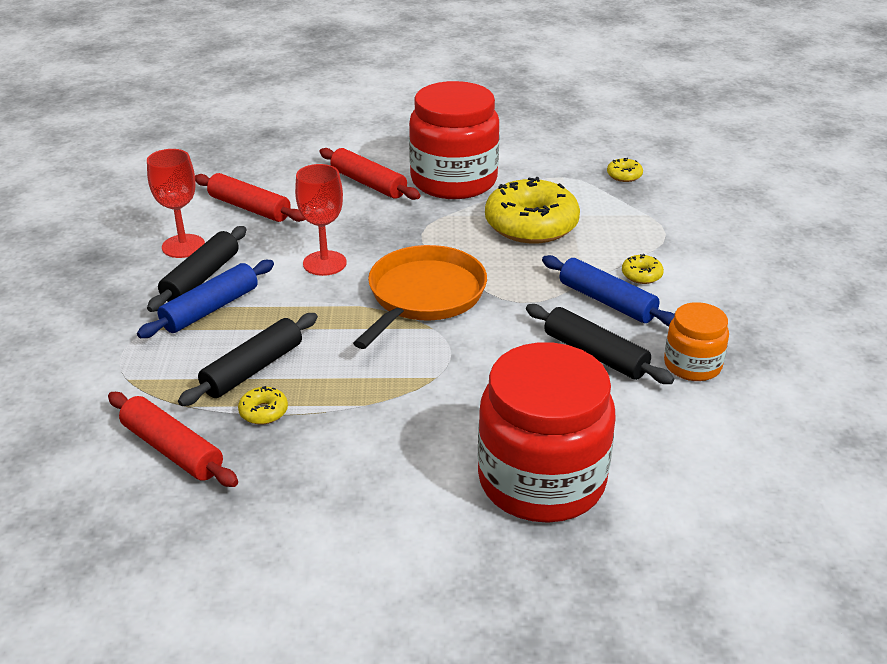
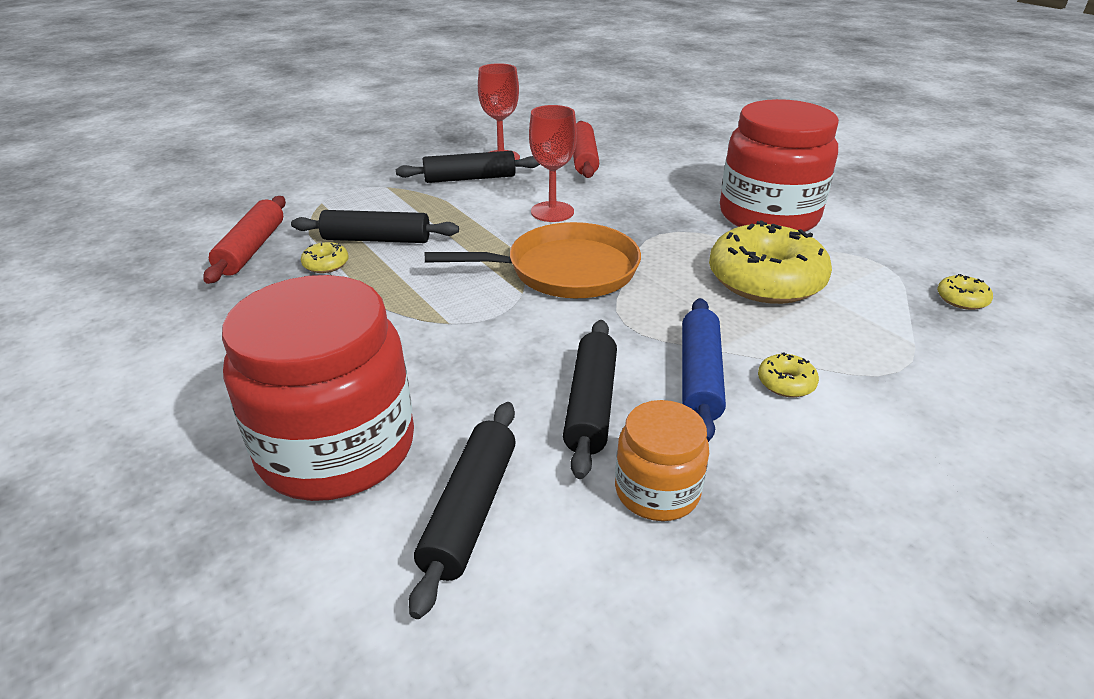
camera: 55 degrees right, 0 degrees up
(210, 309) = (435, 196): blue rolling pin -> none
(368, 183) = (695, 184): red rolling pin -> none
(652, 442) = (470, 510): none -> black rolling pin

